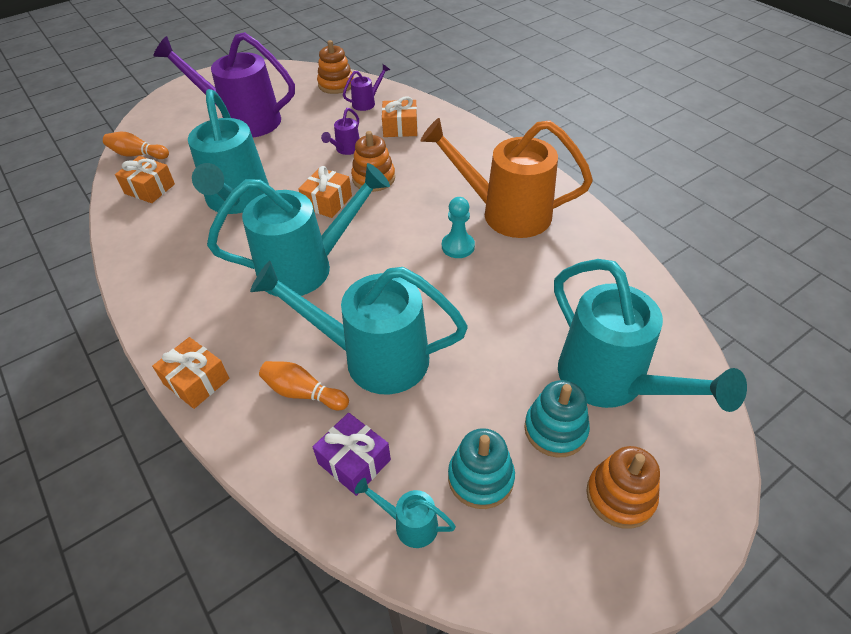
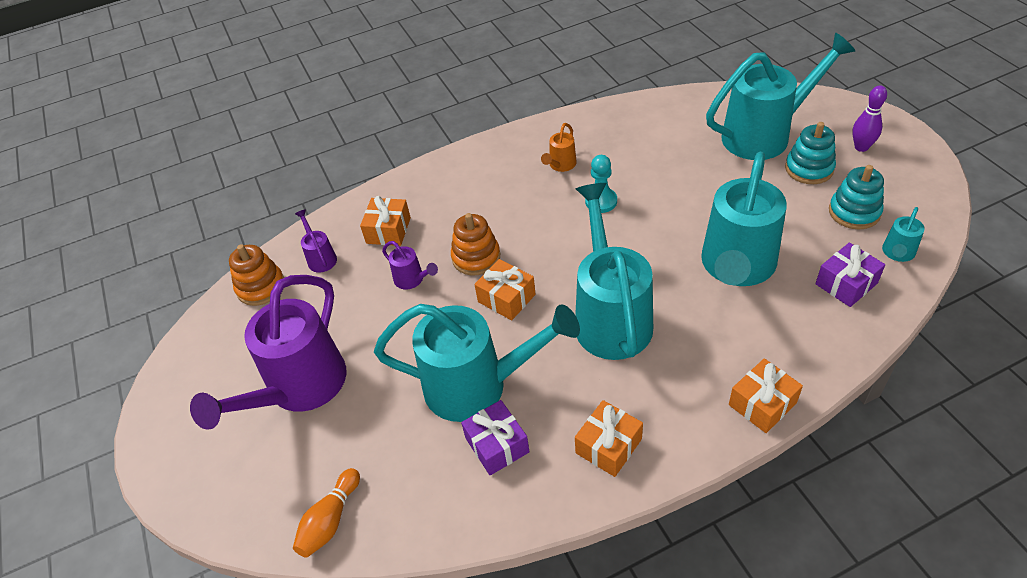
camera: 75 degrees left, 0 degrees up
(149, 189) = (422, 492): orange gift -> orange gift (608, 446)
(181, 218) = (497, 445): none -> purple gift
(303, 393) = (776, 317): orange bowling pin -> none
(505, 213) = (560, 165): orange watering can -> orange watering can, size x0.42
(620, 496) = (861, 147): orange stacking toy -> purple bowling pin

